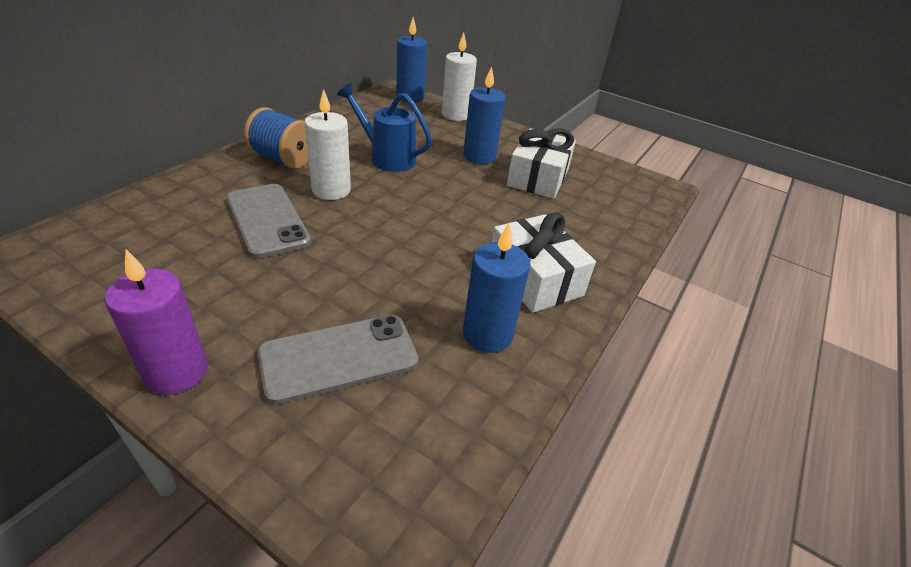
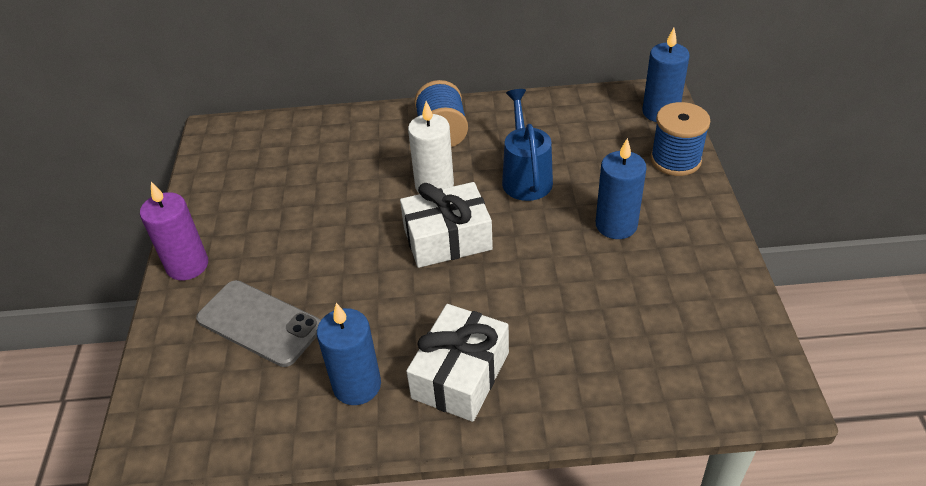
camera: 60 degrees right, 5 degrees up
(267, 220) = (358, 187): grey phone -> none
(456, 115) = (675, 160): white candle -> blue spool
(538, 177) = (638, 286): white gift -> white gift (447, 239)

